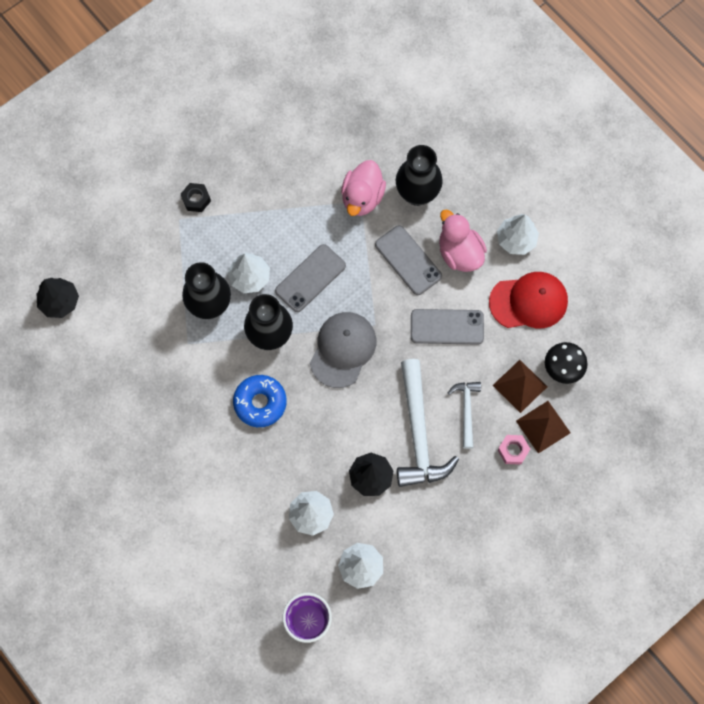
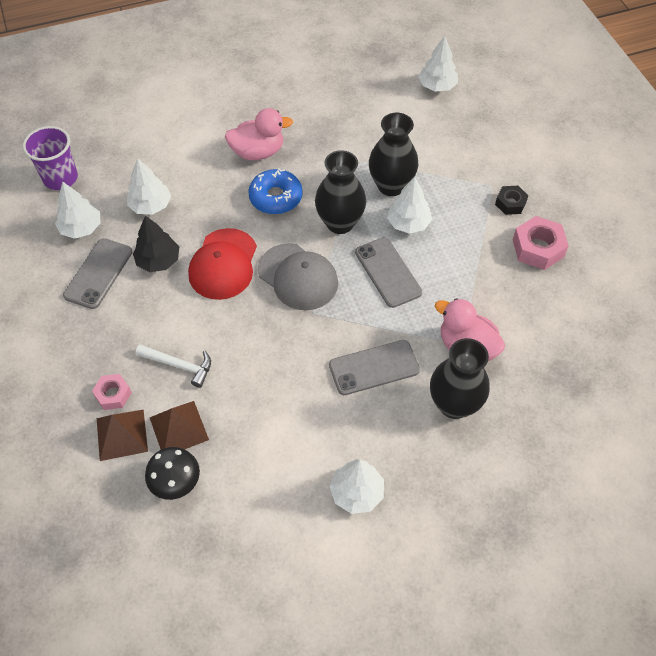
camera: 110 degrees right, 15 degrees down
(59, 302) = (437, 86): black tree -> white tree
(240, 167) = (538, 248): none -> pink nut
(418, 433) = (179, 314): white hammer -> none
(447, 327) = (280, 379): grey phone -> grey phone (98, 273)
(459, 253) = (363, 423): pink duck -> pink duck (258, 152)
(528, 301) = (272, 476): red cap -> red cap (223, 264)

